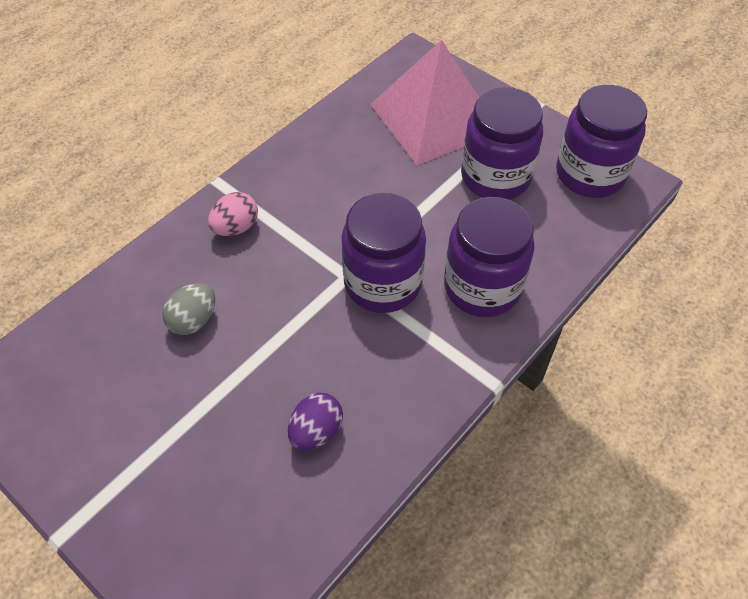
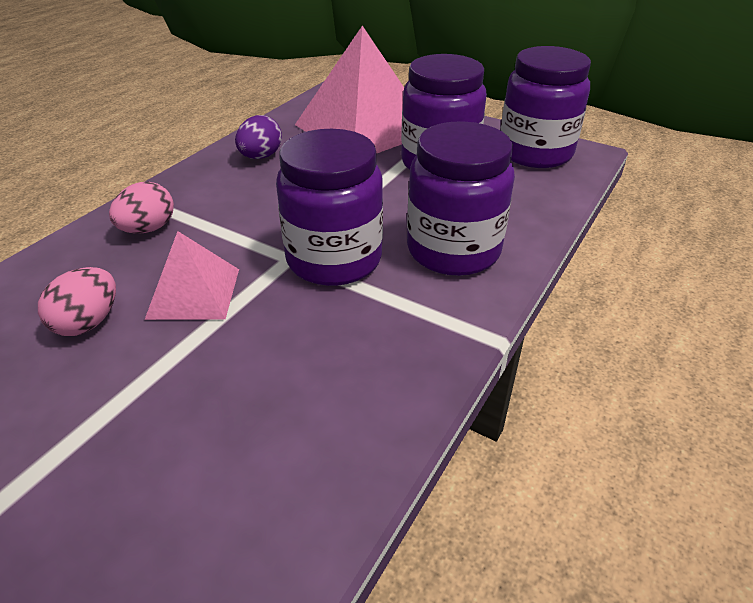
camera: 10 degrees left, 15 degrees down
(193, 320) = (88, 322): grey egg -> pink egg
(270, 303) = (193, 293): none -> pink pyramid
(316, 431) = (267, 428): purple egg -> purple egg (260, 157)

